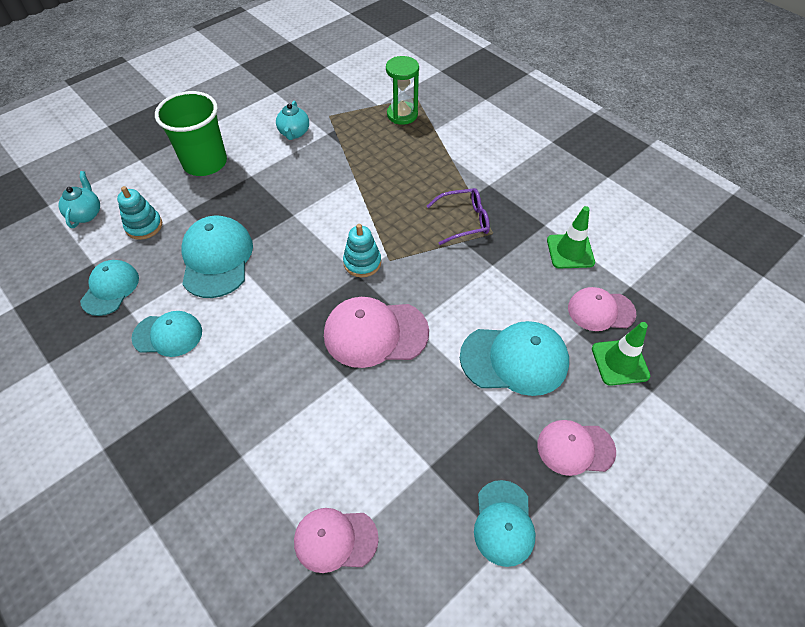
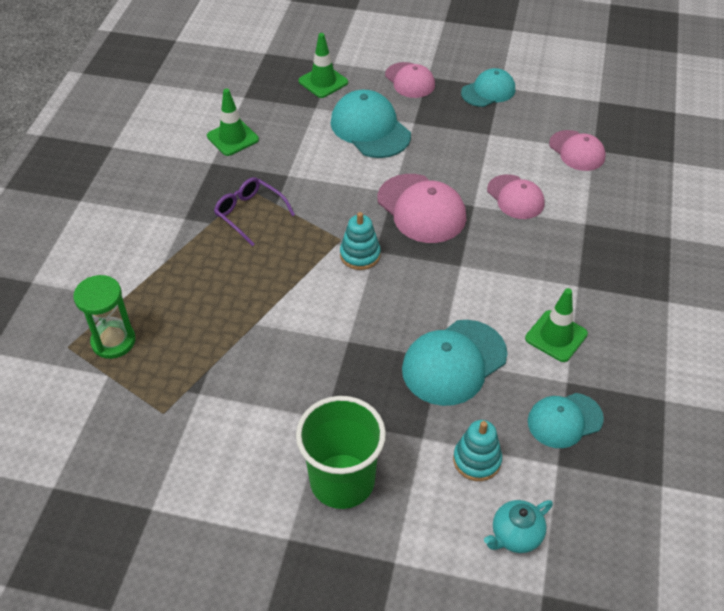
camera: 125 degrees left, 5 degrees down
(168, 335) = (556, 336): turquoise cap -> green traffic cone
(294, 133) = (222, 426): turquoise teapot -> none
(600, 311) = (283, 103): pink cap -> pink cap (515, 197)

